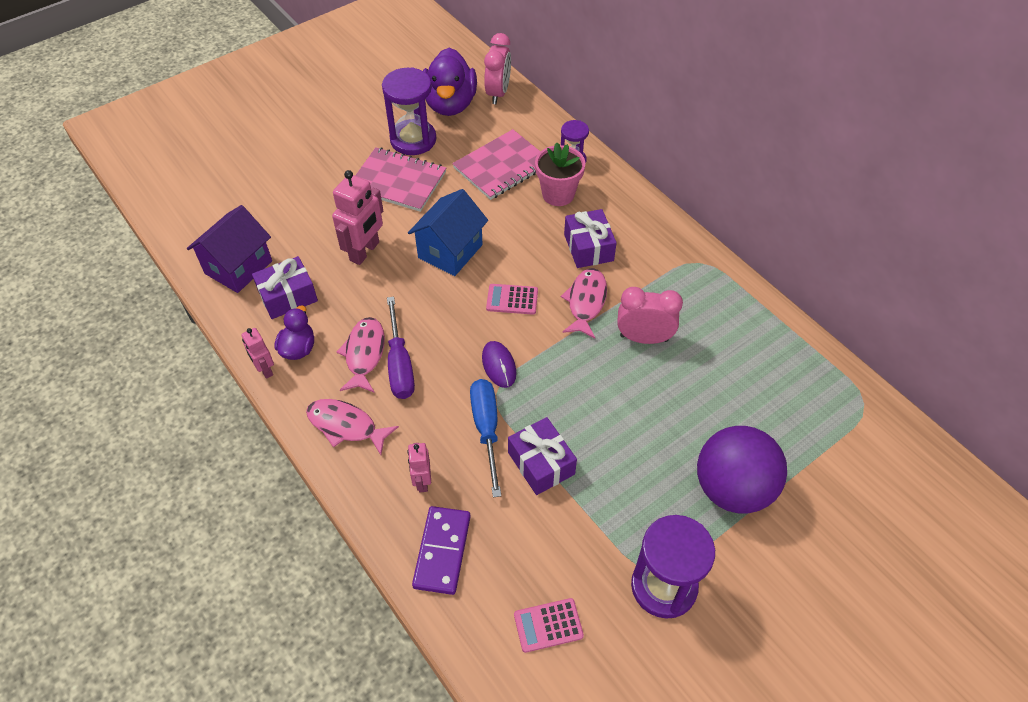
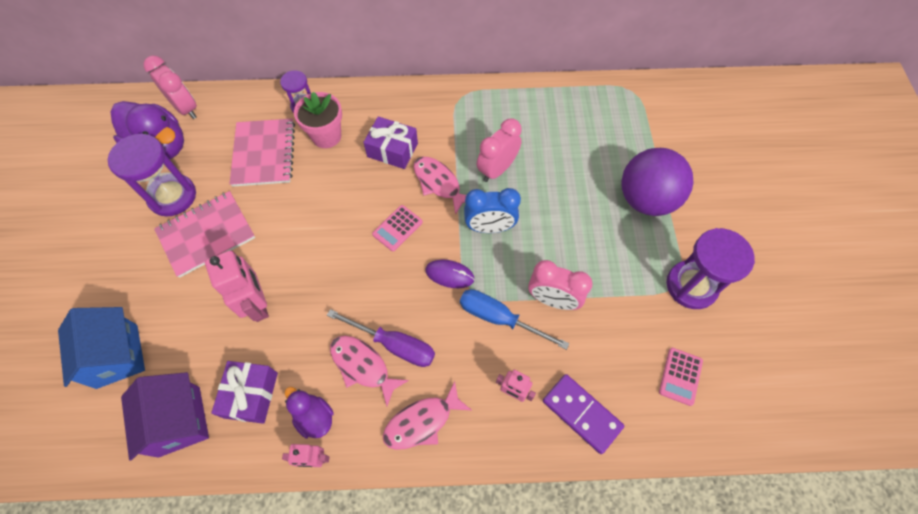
camera: 55 degrees left, 10 degrees up
(450, 251) = (315, 241): blue house -> blue house (117, 356)
(541, 463) = (552, 300): purple gift -> pink clock
(574, 368) = (489, 227): none -> blue clock

